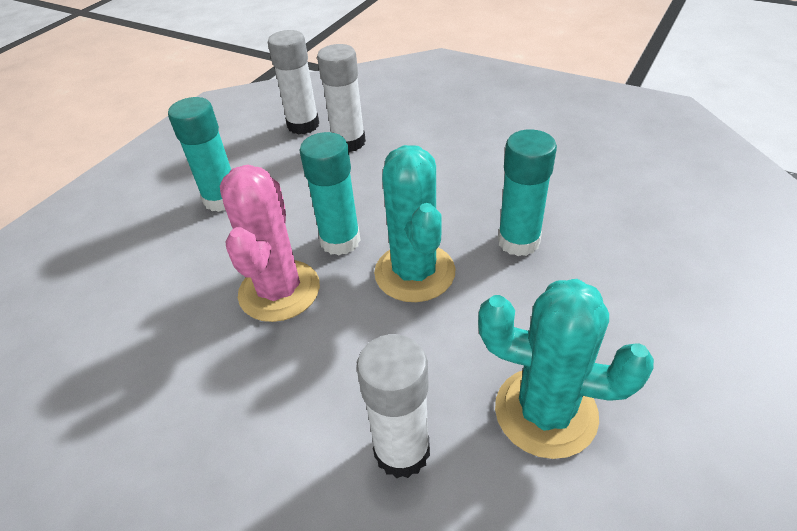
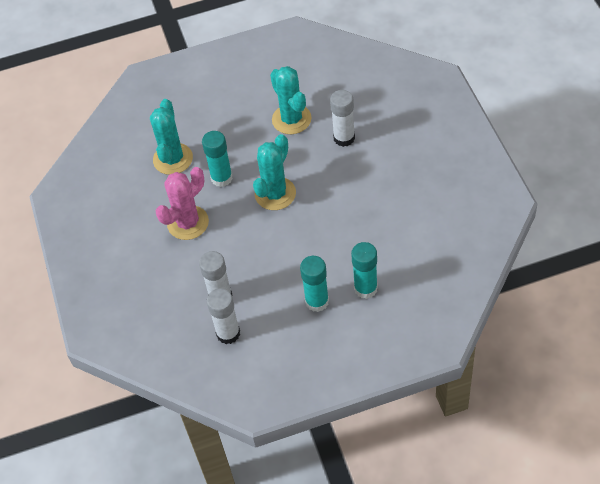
camera: 135 degrees left, 10 degrees up
(279, 291) = (333, 224): pink cactus -> pink cactus (188, 223)
(340, 241) = (287, 231): turquoise glue stick -> turquoise glue stick (365, 288)
(619, 219) = (173, 159): none -> turquoise cactus

